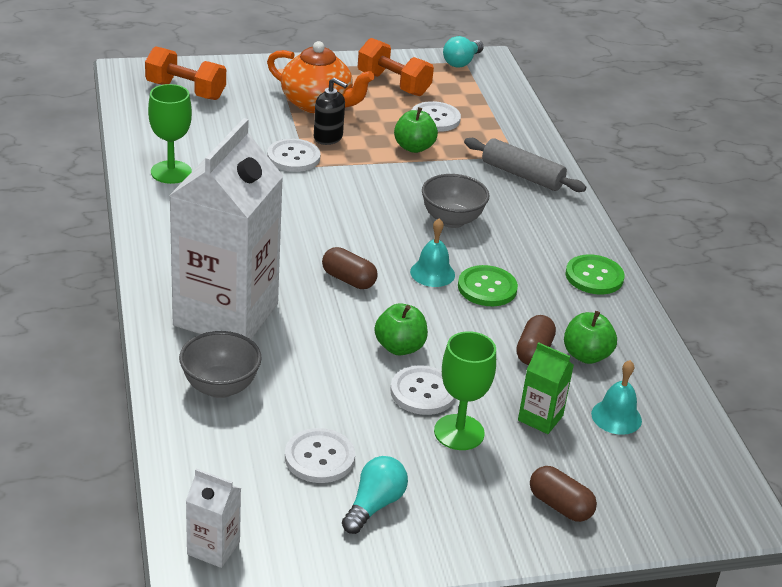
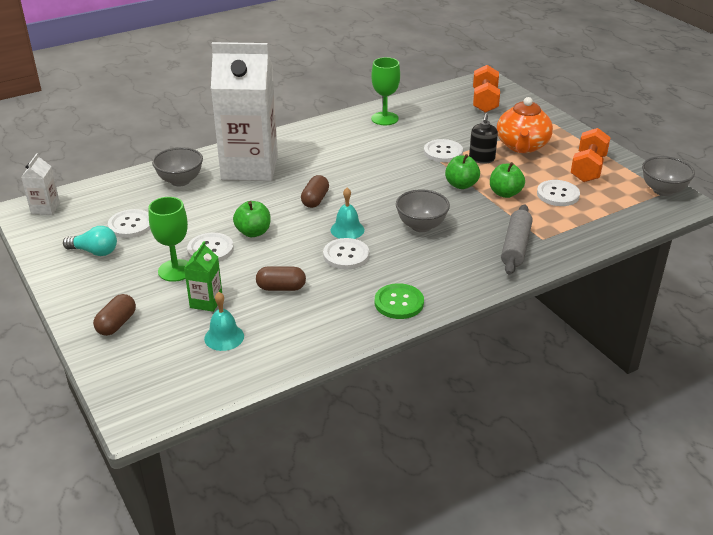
camera: 75 degrees right, 0 degrees up
(462, 62) = (663, 190): turquoise light bulb -> grey bowl
(487, 288) = (346, 255): green button -> white button
(586, 355) = (291, 313): green apple -> green apple (461, 185)

